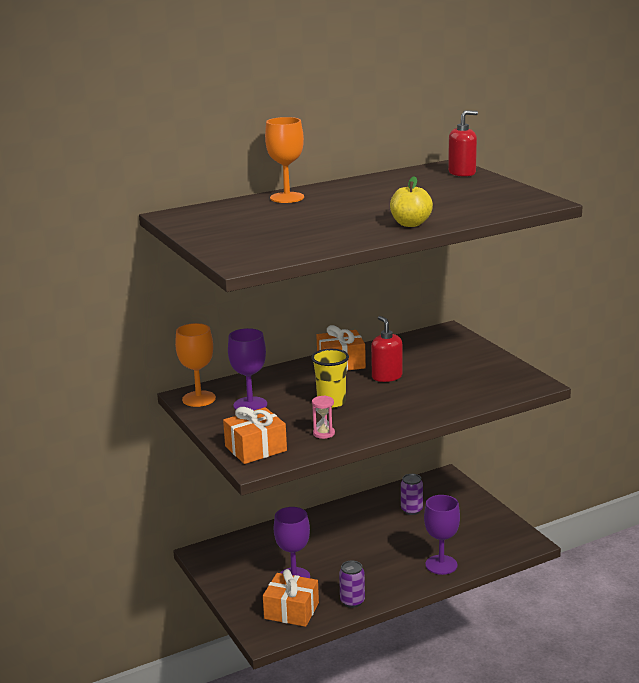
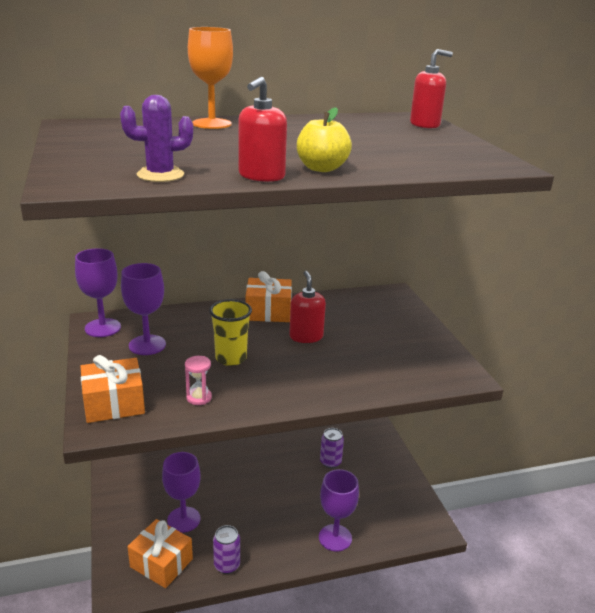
camera: 10 degrees right, 5 degrees up
(199, 399) = (103, 328): orange goblet -> purple goblet
(298, 246) = (160, 175): none -> purple cactus
(372, 236) = (261, 176): none -> red soap dispenser

